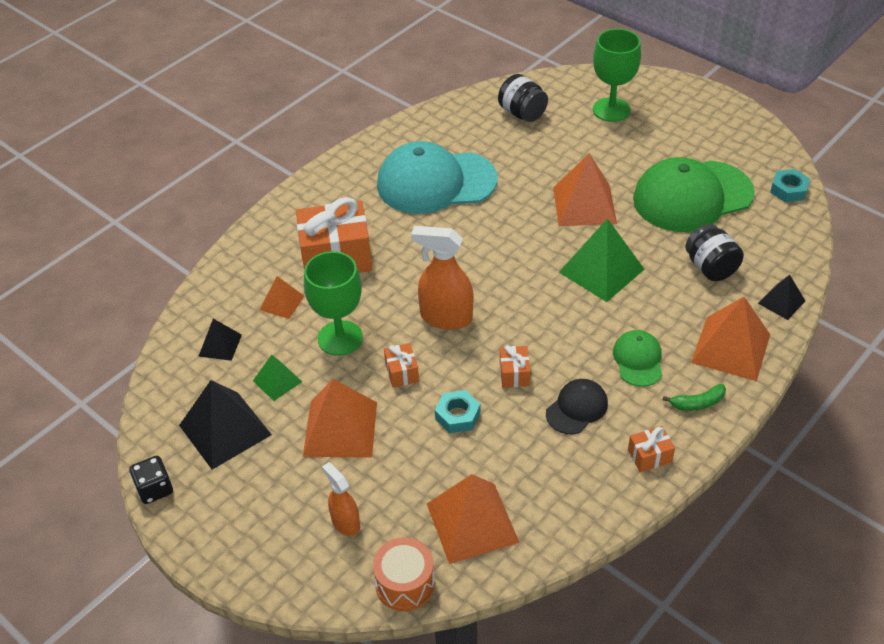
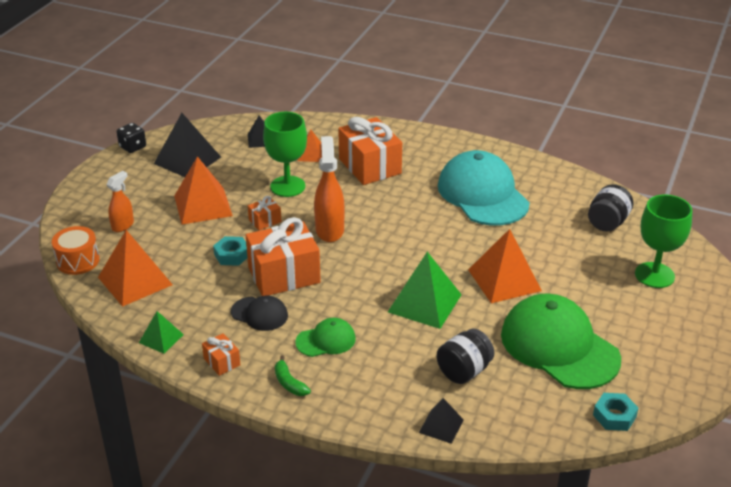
camera: 70 degrees right, 10 degrees down
(277, 381) = (237, 170): green pyramid -> green pyramid (161, 338)
(514, 374) = (284, 275): orange gift -> orange gift, size x2.19
(730, 348) = (363, 397): orange pyramid -> none

